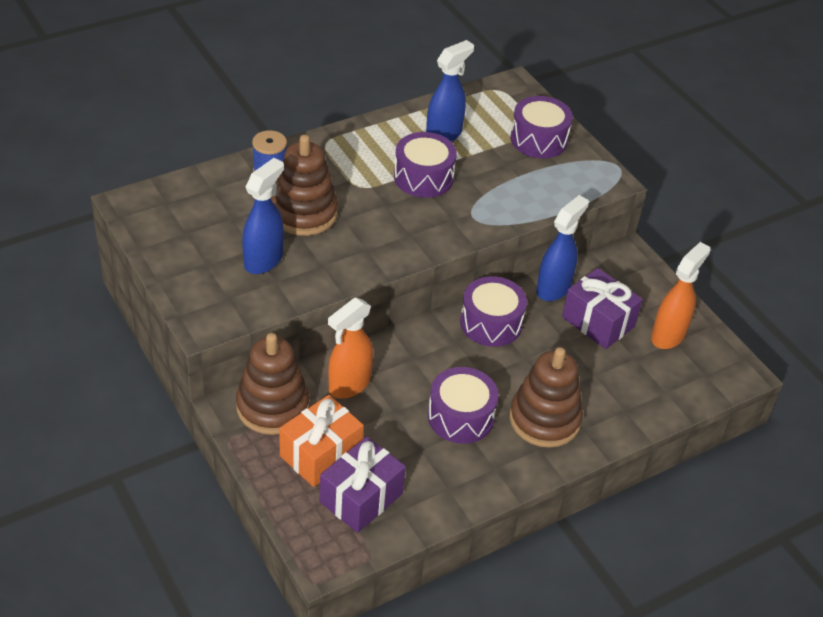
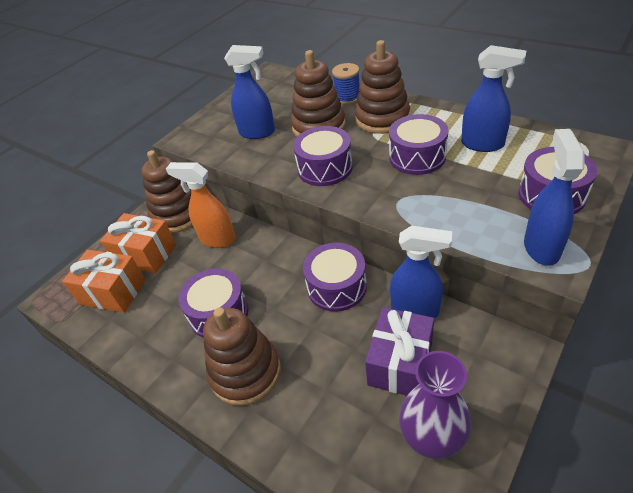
camera: 75 degrees right, 0 degrees up
(338, 167) = (382, 118): none -> brown stacking toy
(361, 498) = (113, 292): purple gift -> orange gift
(382, 238) = (325, 168): none -> purple drum
(587, 176) = (541, 247): none -> blue spray bottle
(668, 335) = (432, 437): orange spray bottle -> purple vase

